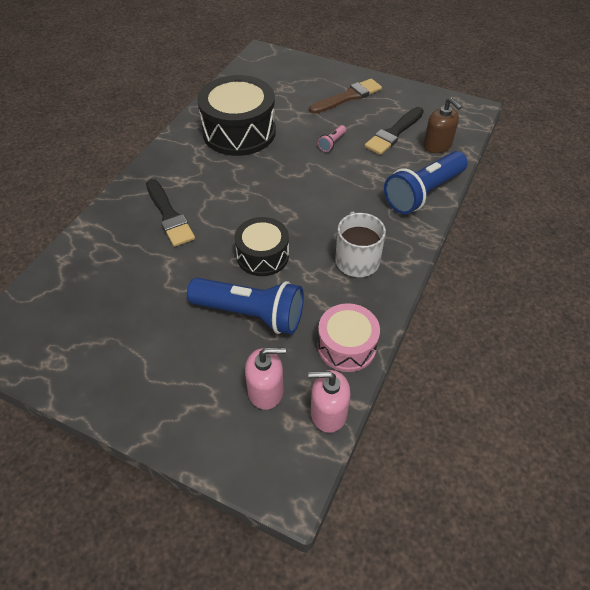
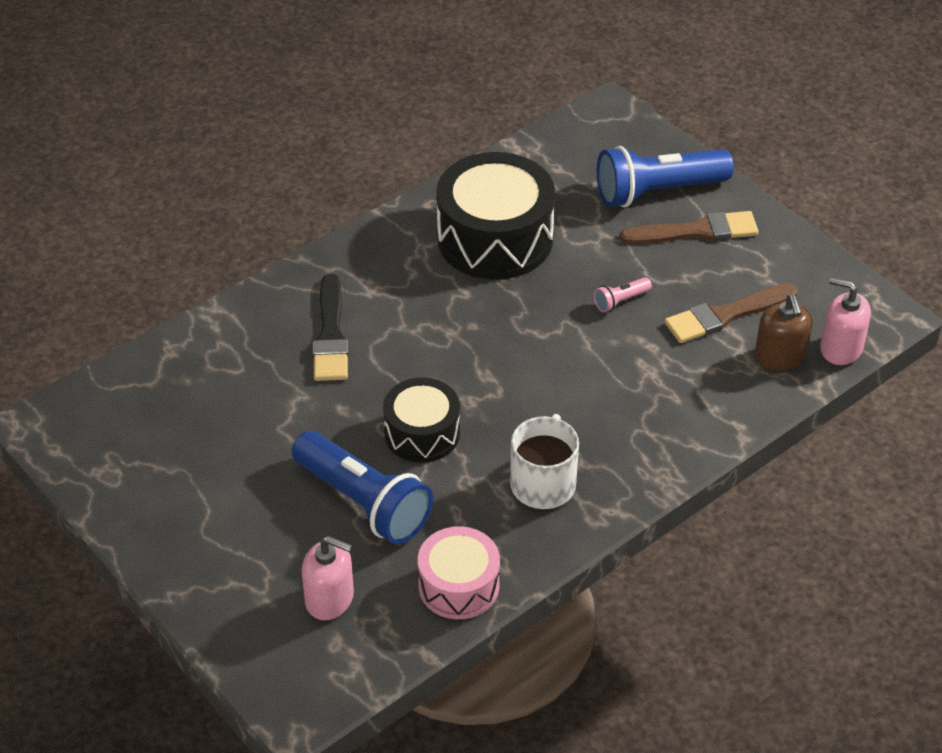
camera: 25 degrees right, 5 degrees down
(328, 412) = (388, 651): pink soap dispenser -> pink soap dispenser (841, 348)
(394, 133) = (726, 315): black brush -> brown brush
(423, 193) = (703, 422): blue flashlight -> blue flashlight (658, 191)

